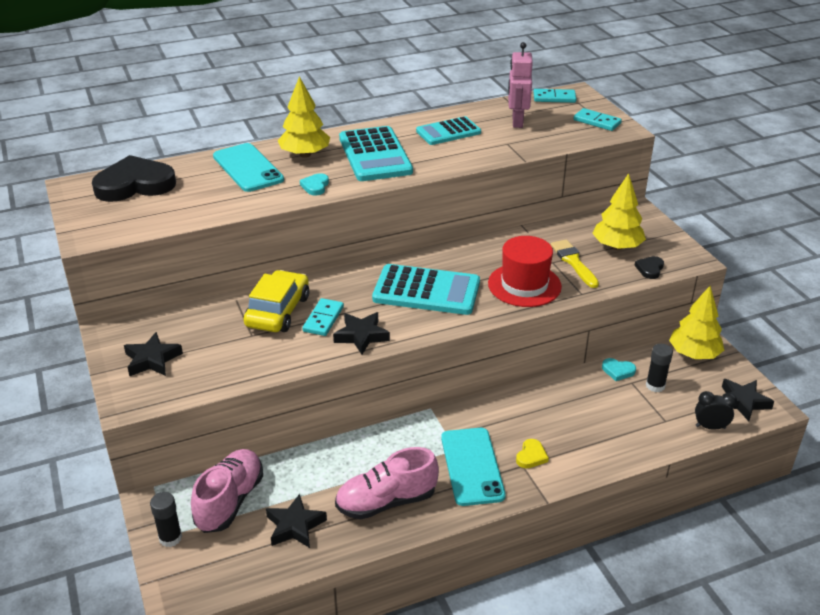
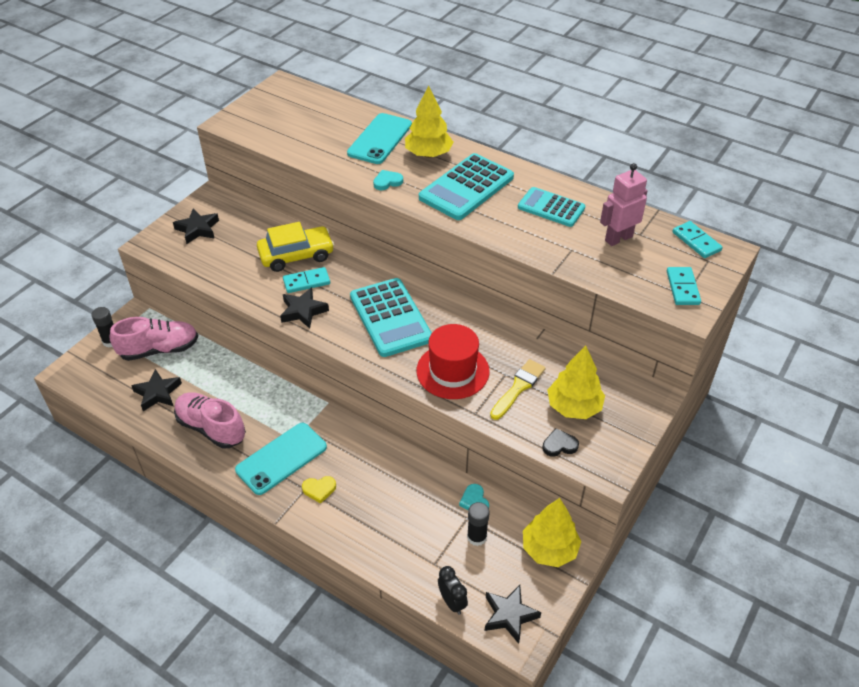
camera: 55 degrees right, 10 degrees up
(135, 185) = (307, 105): black heart -> none

